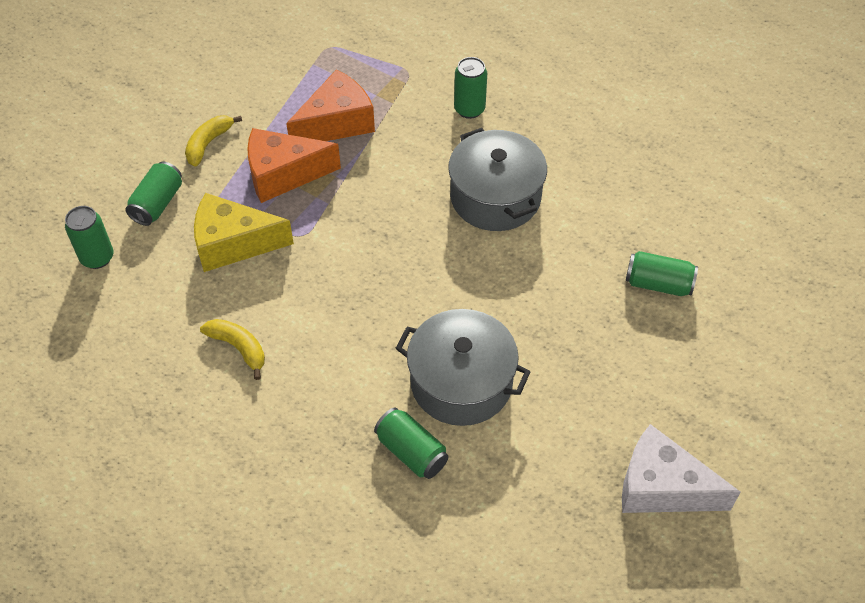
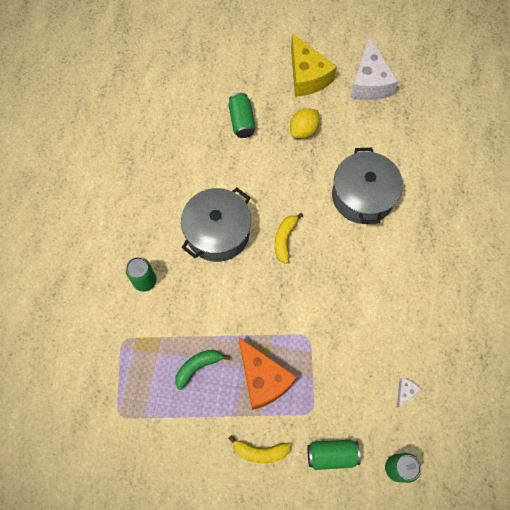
camera: 115 degrees left, 15 degrees up
(170, 305) = (405, 392): none -> white cheese
(233, 244) = (337, 379): yellow cheese -> yellow cheese (307, 76)
(239, 348) = (410, 330): yellow banana -> yellow banana (284, 239)
(336, 123) = (198, 367): orange cheese -> green banana
(411, 452) = (419, 202): green can -> none
(608, 354) = (303, 130): none -> yellow lemon

